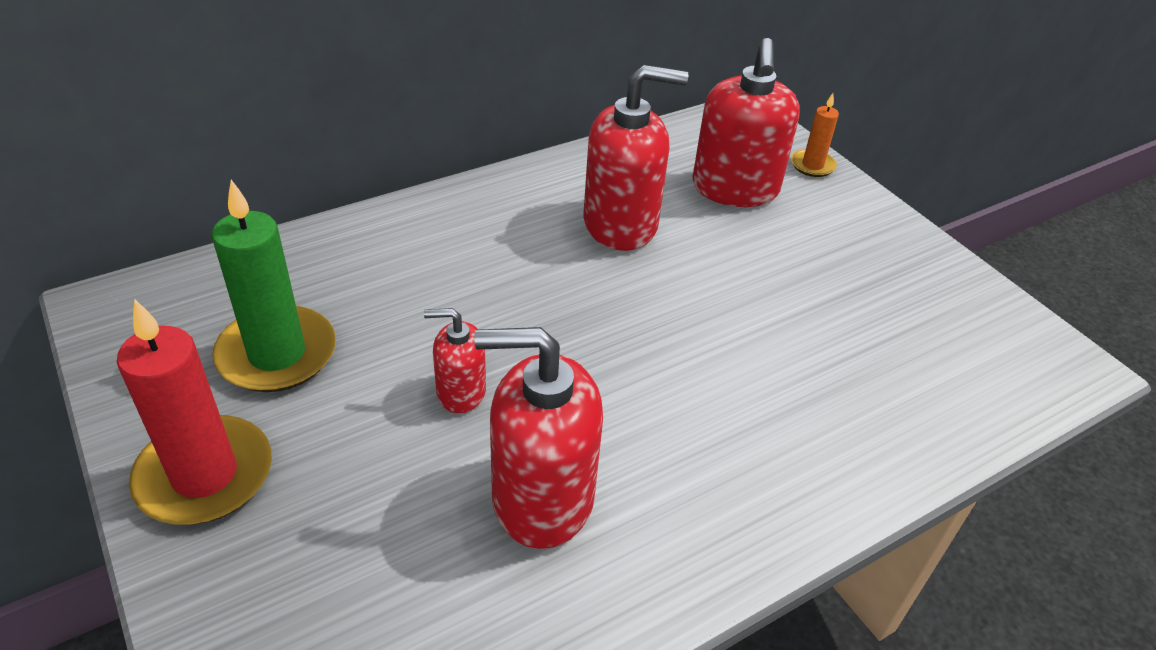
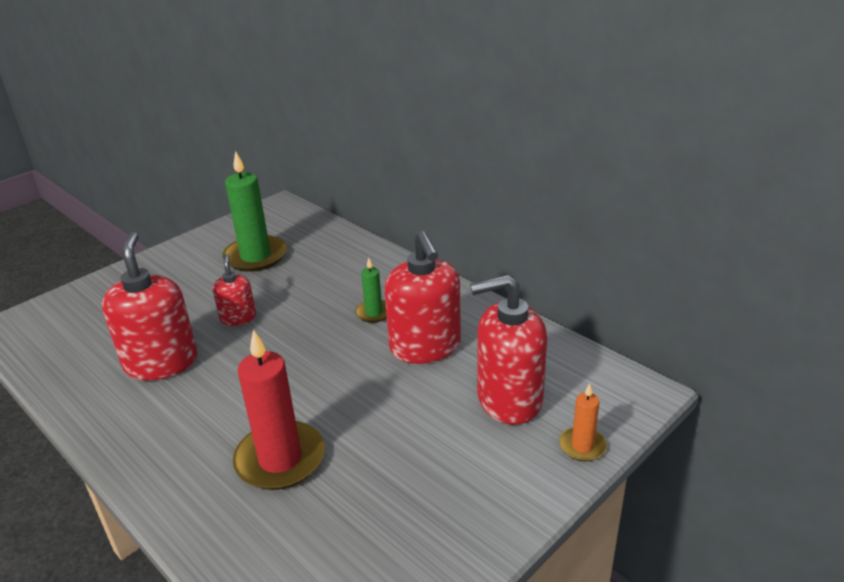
camera: 80 degrees right, 10 degrees down
(205, 475) = (173, 262): red candle -> red candle (280, 459)
(526, 251) = (374, 313): none -> green candle

